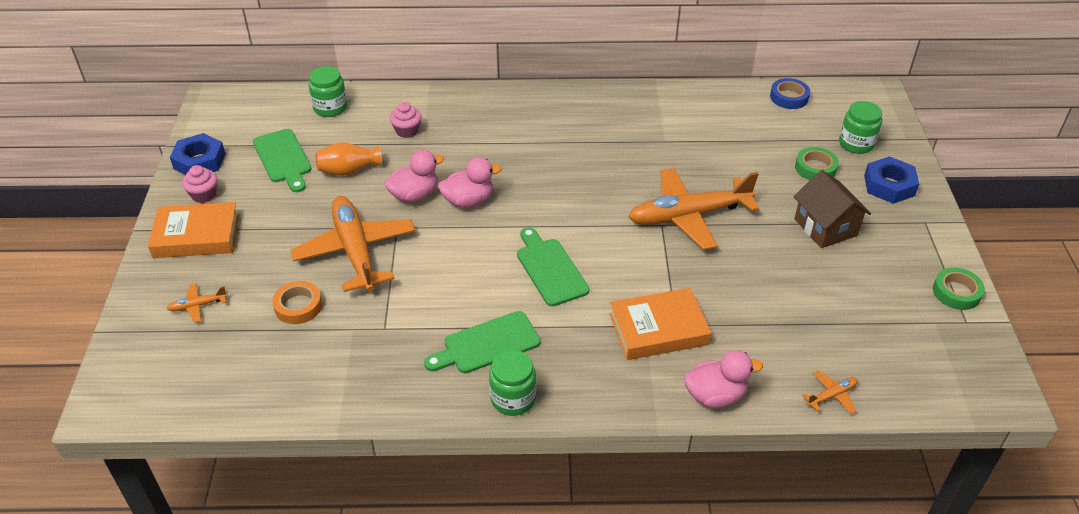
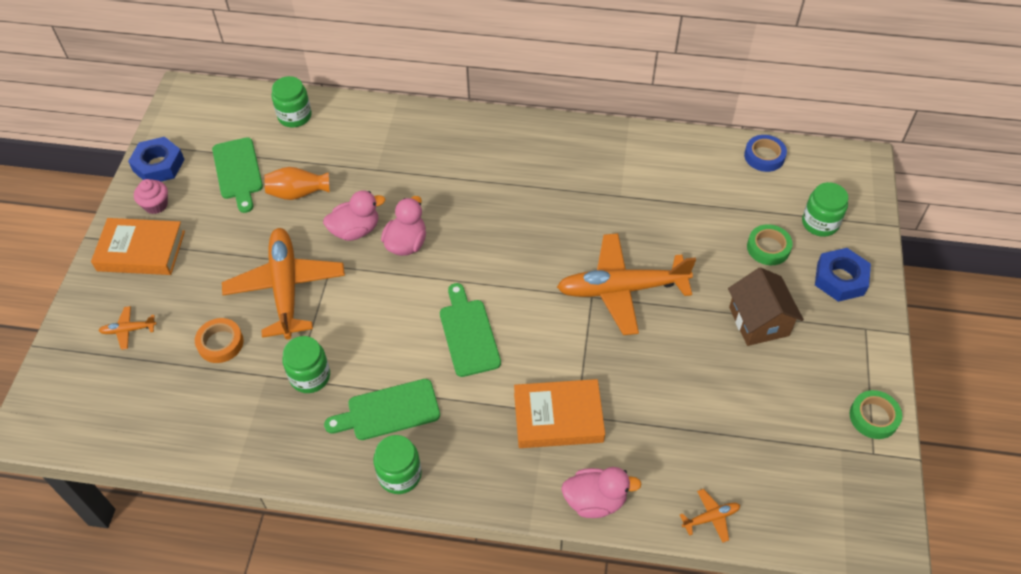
camera: 10 degrees right, 10 degrees up
(399, 324) = (310, 376): none -> green jar
(407, 131) = (364, 153): pink cupcake -> none
(468, 201) = (406, 243): pink duck -> pink duck turned 60 degrees counterclockwise

